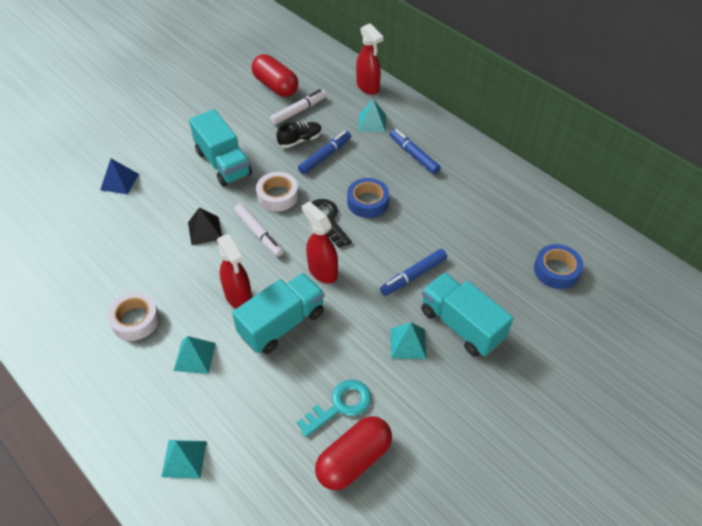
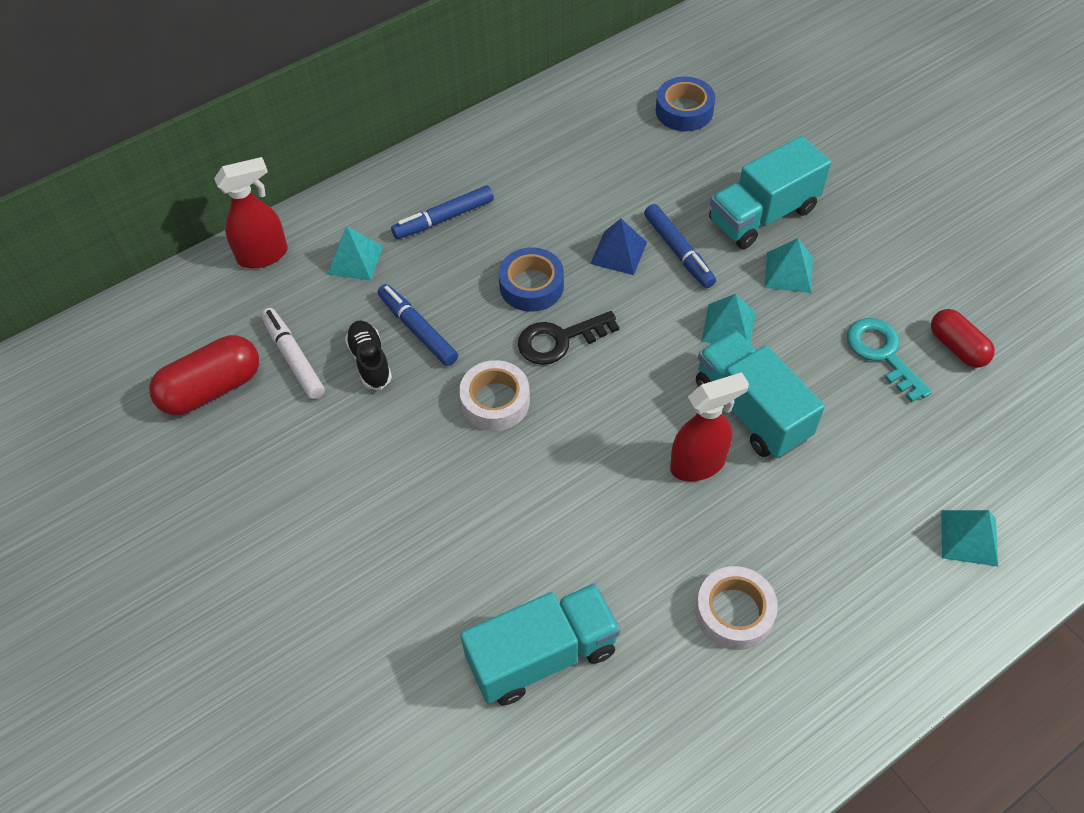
camera: 80 degrees left, 5 degrees up
(119, 181) = (406, 657): blue pyramid -> blue pyramid (618, 253)
(194, 356) = (805, 525): turquoise pyramid -> turquoise pyramid (728, 326)
(205, 230) = (555, 510): black pyramid -> none
(223, 163) = (399, 479): turquoise truck -> turquoise truck (542, 655)
(259, 233) = (573, 432): white marker -> none
(322, 271) = (659, 354): red spray bottle -> none
(354, 460) = (957, 347): red capsule -> red capsule, size x0.65

